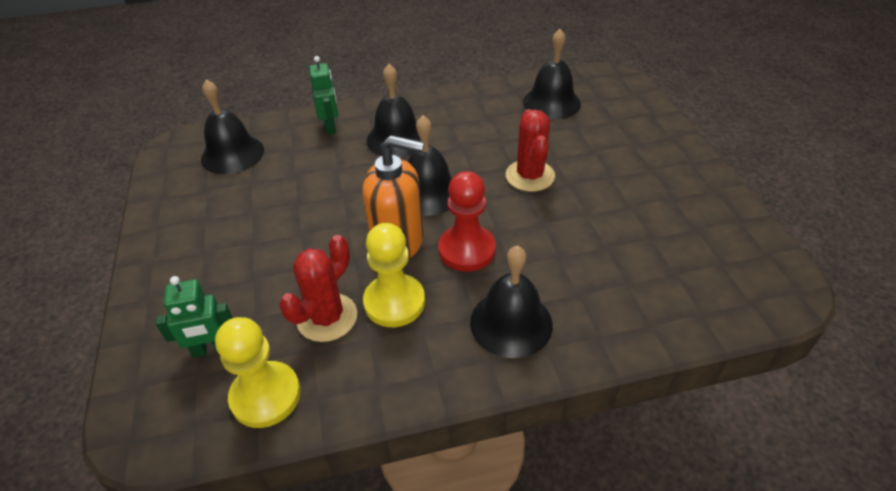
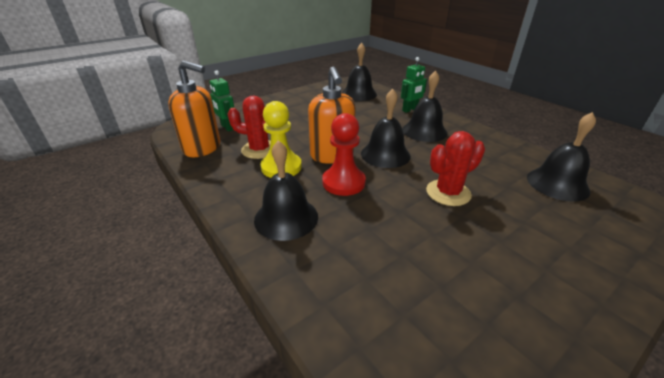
camera: 65 degrees right, 10 degrees down
(266, 396) = (202, 148): yellow pawn -> orange soap dispenser

